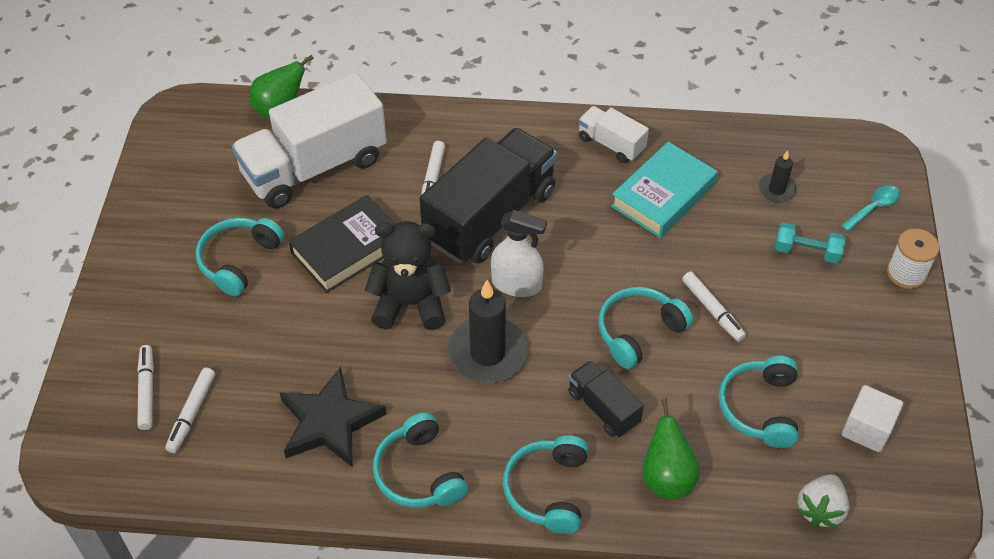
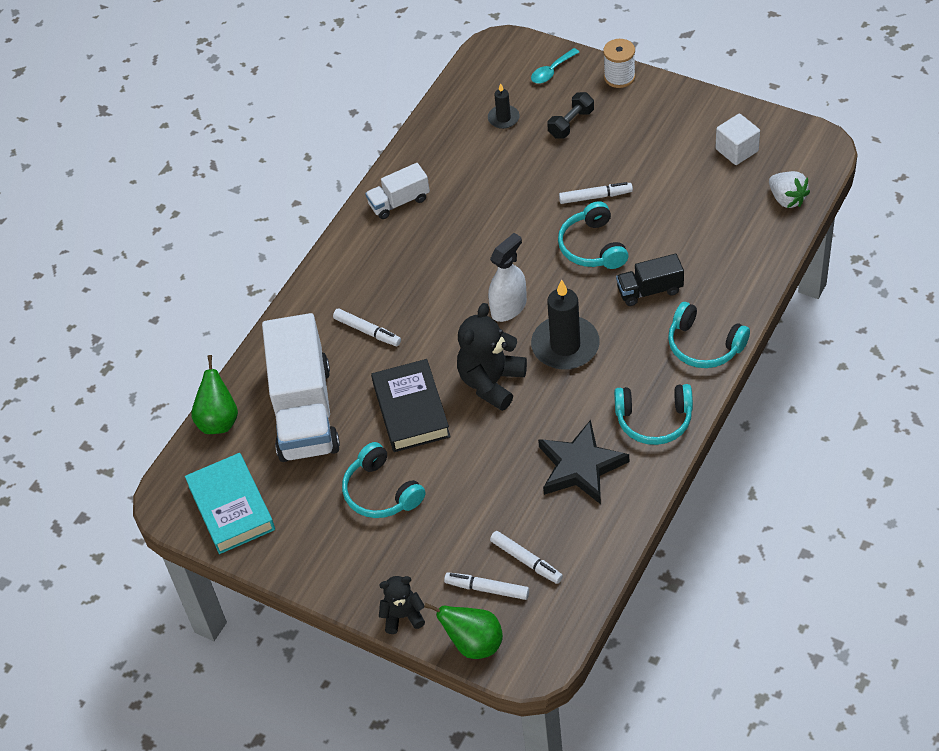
camera: 60 degrees left, 0 degrees up
(96, 330) = (402, 616): none -> black teddy bear
(490, 216) = (430, 304): black truck -> none
(663, 195) = (470, 187): turquoise book -> turquoise book (231, 507)
(666, 478) = (725, 273): green pear -> green pear (474, 644)
(760, 408) = (692, 201): turquoise headphones -> none
(807, 251) = (571, 123): turquoise dumbbell -> black dumbbell
(873, 208) = (552, 71): turquoise spoon -> turquoise spoon turned 120 degrees counterclockwise

